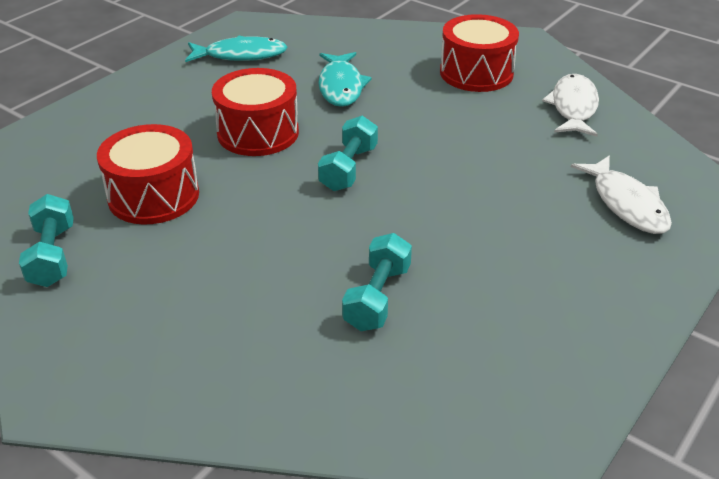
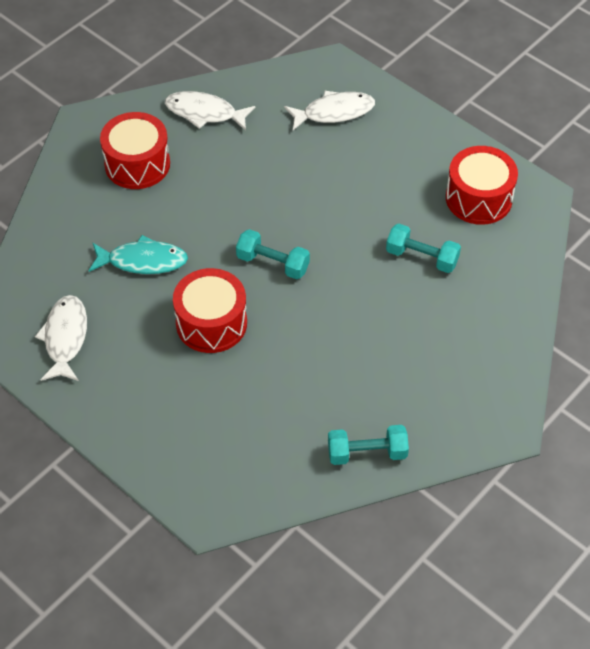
camera: 85 degrees left, 15 degrees up
(153, 196) = (296, 393): red drum -> red drum (478, 198)
(241, 55) = (65, 338): turquoise fish -> white fish

